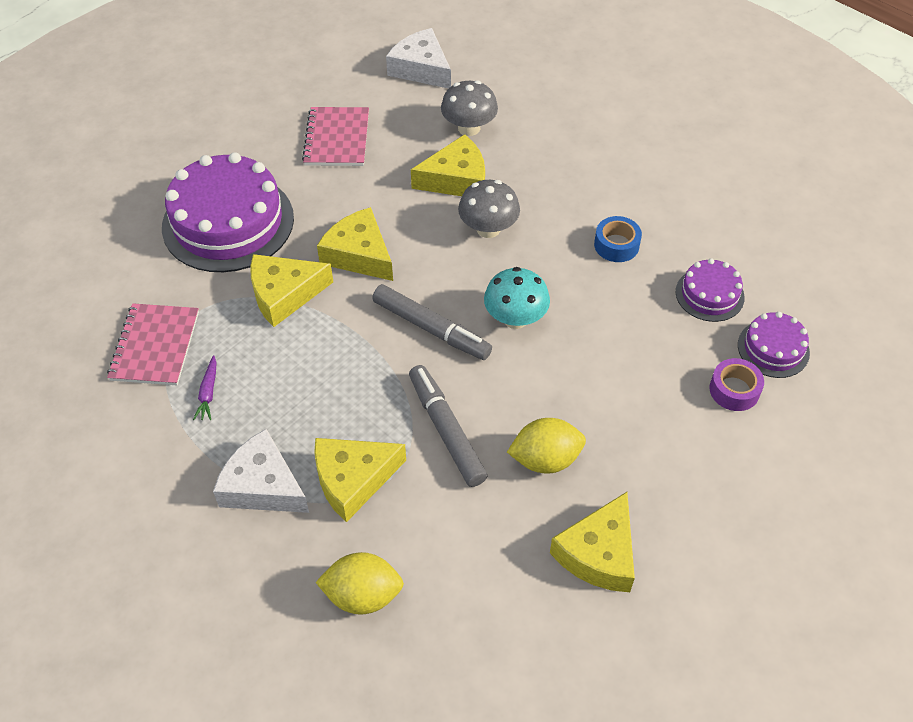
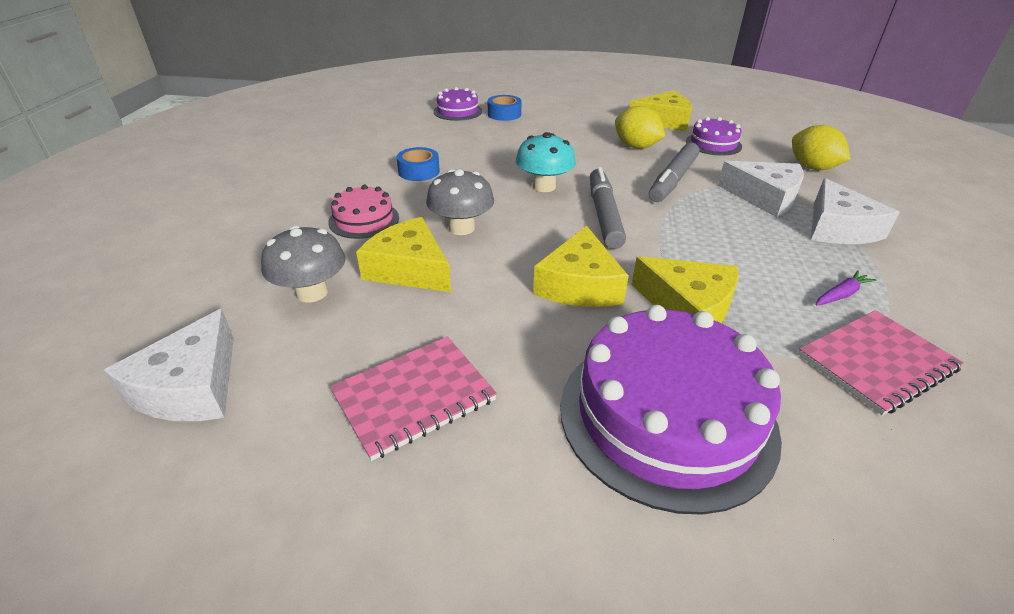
camera: 125 degrees left, 15 degrees down
(353, 480) = (764, 197): yellow cheese -> white cheese
(548, 180) = (364, 220): none -> pink cake
(709, 294) = (433, 134): purple cake -> purple cake (713, 144)
(734, 390) = (504, 114): purple tape -> blue tape

